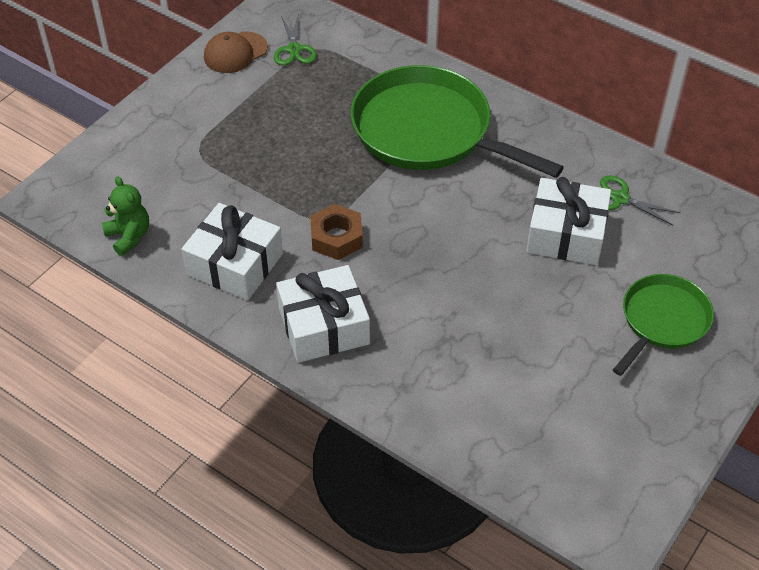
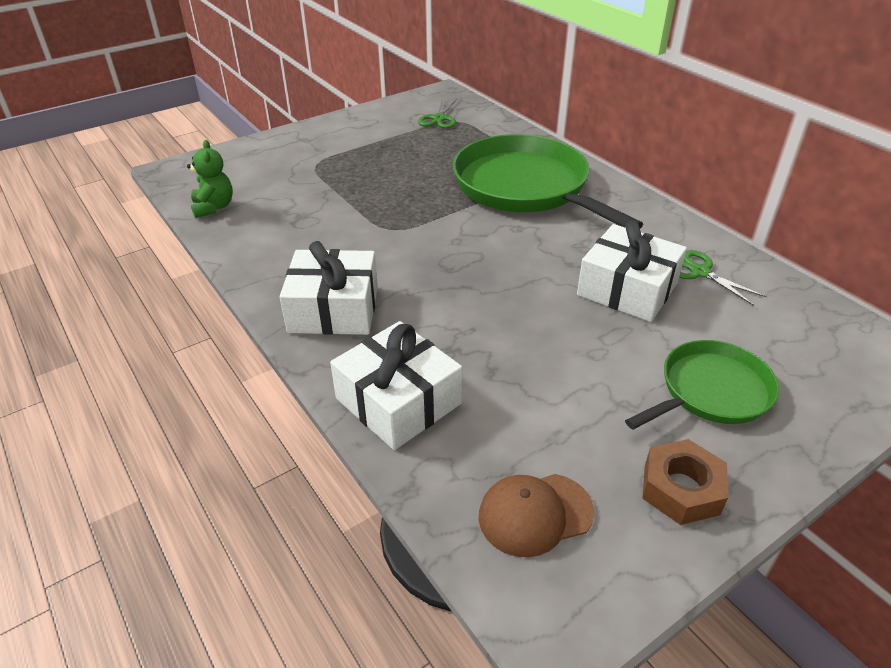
camera: 20 degrees right, 10 degrees down
(235, 53) = (390, 113): brown cap -> brown cap (535, 514)
(235, 264) = (287, 244): white gift -> white gift (398, 401)
(336, 237) = (392, 244): brown nut -> brown nut (681, 489)

